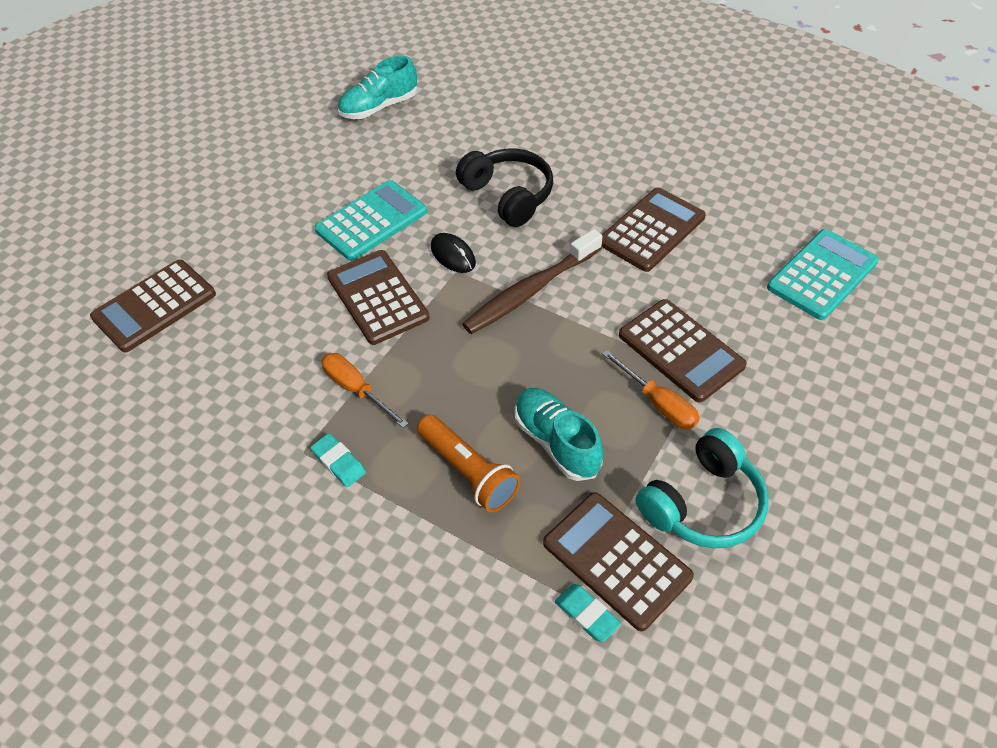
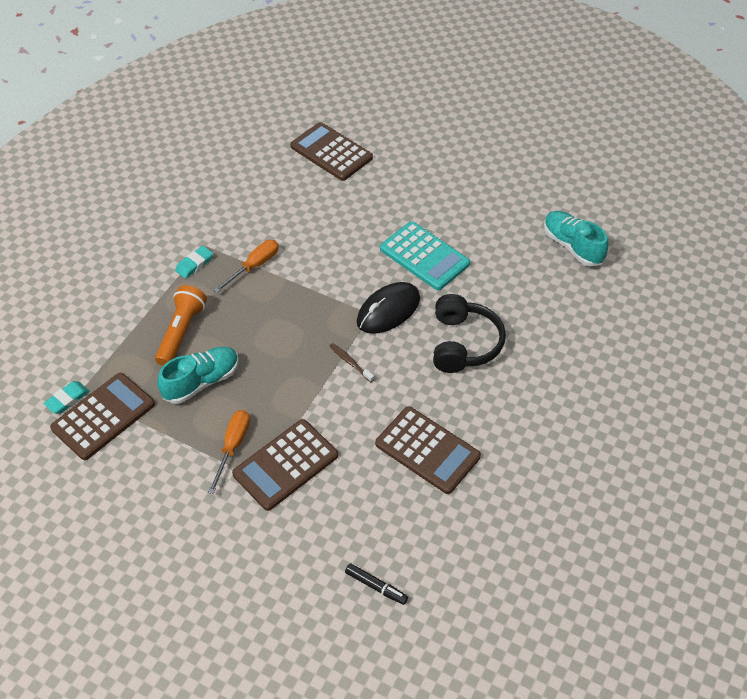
camera: 85 degrees right, 0 degrees up
(377, 297) = (341, 269): brown calculator -> none
(453, 255) = (388, 310): black mouse -> black mouse, size x1.58
(468, 471) = (181, 332): orange flashlight -> orange flashlight turned 150 degrees clockwise
(508, 196) = (463, 343): black headphones -> black headphones turned 45 degrees counterclockwise
(530, 291) = (350, 362): brown toothbrush -> brown toothbrush, size x0.43
(658, 403) = (233, 446): orange screwdriver -> orange screwdriver turned 150 degrees clockwise
(703, 504) = (141, 470): turquoise headphones -> none
(822, 275) = (376, 586): turquoise calculator -> black marker

